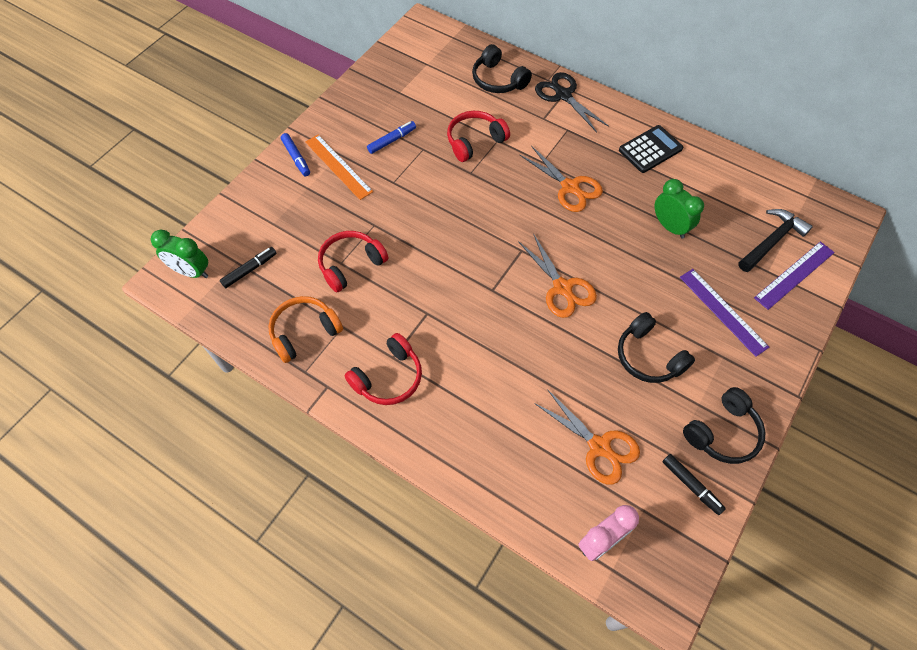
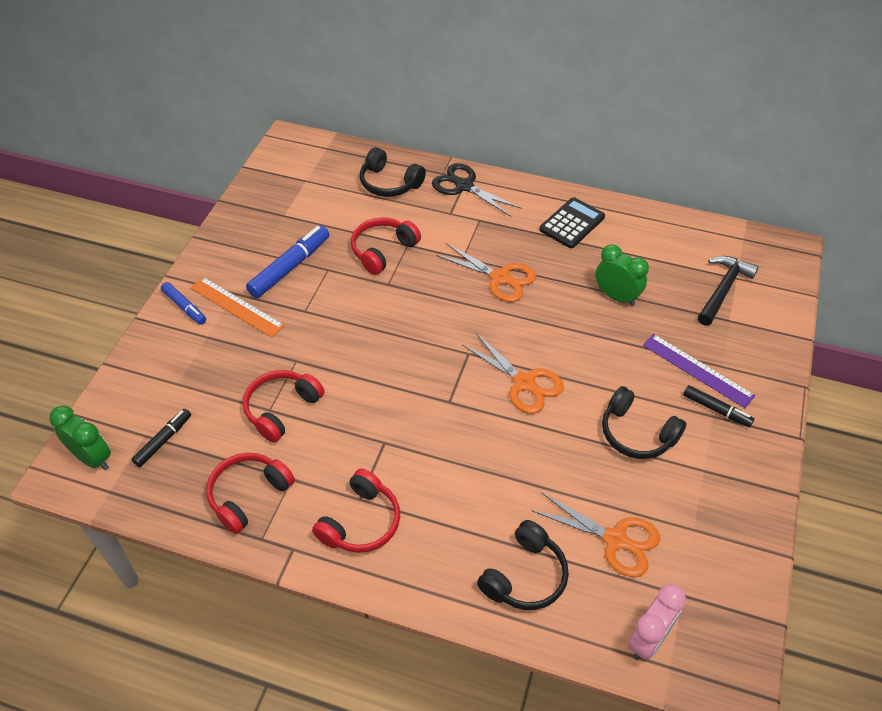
camera: 15 degrees left, 10 degrees down
(191, 272) = (92, 458): green clock -> green clock turned 150 degrees counterclockwise
(304, 332) = (248, 495): orange headphones -> red headphones
(392, 140) = (290, 267): blue marker -> blue marker, size x1.67
(691, 485) = (723, 556): black marker -> black marker (716, 410)
(723, 433) = (737, 493): black headphones -> black headphones (525, 576)
(794, 275) = (756, 318): purple ruler -> none

